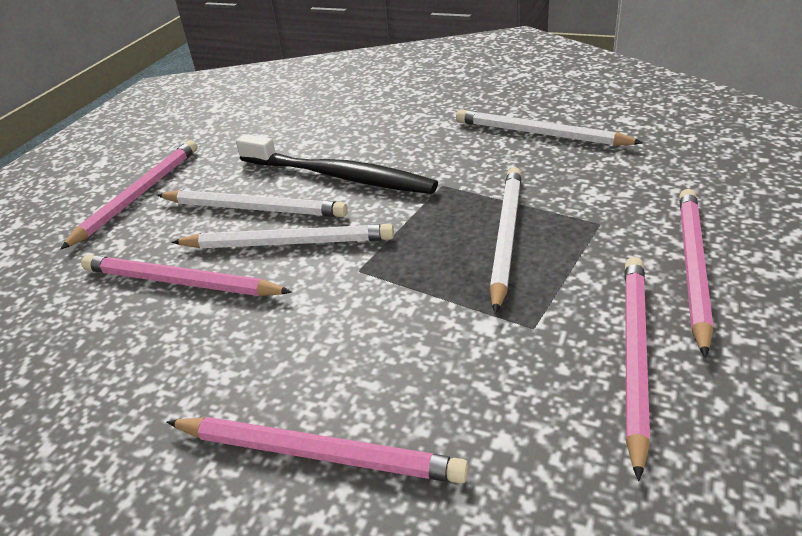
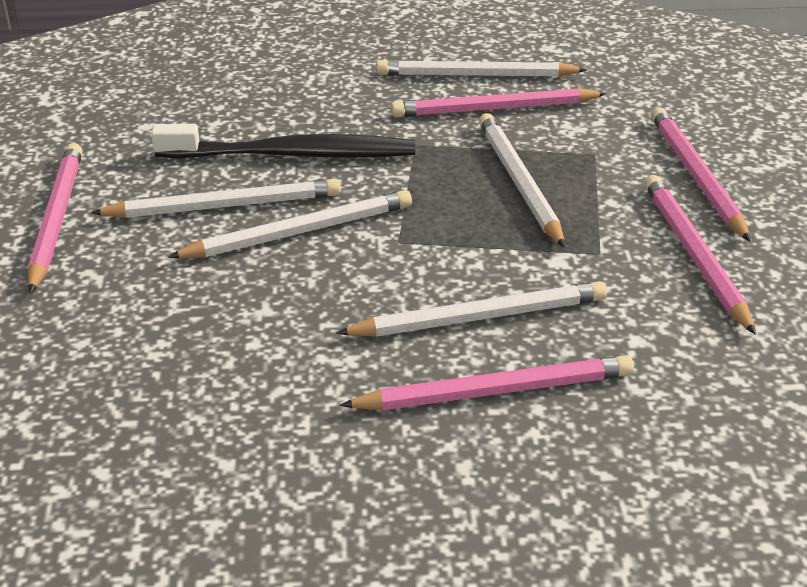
camera: 30 degrees left, 0 degrees up
(181, 282) = (215, 294): pink pencil -> pink pencil (495, 109)
(366, 366) = (479, 318): none -> white pencil

